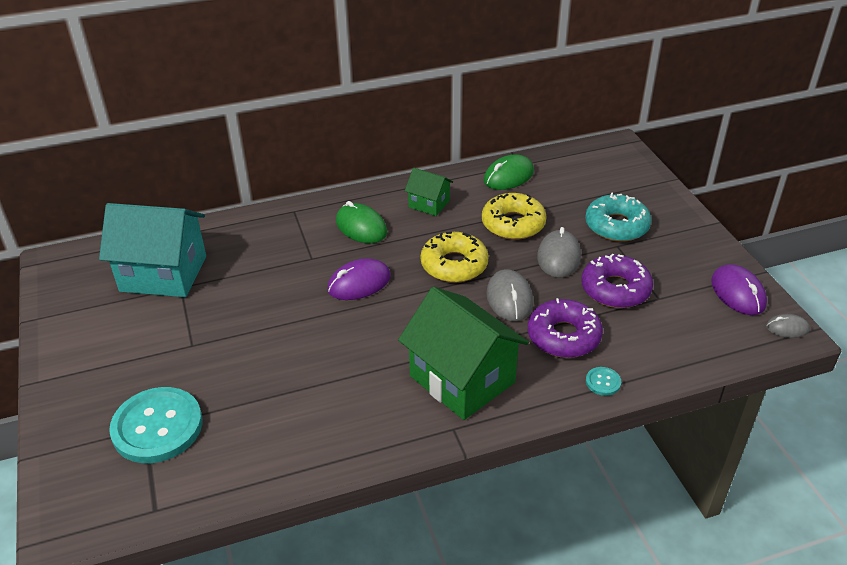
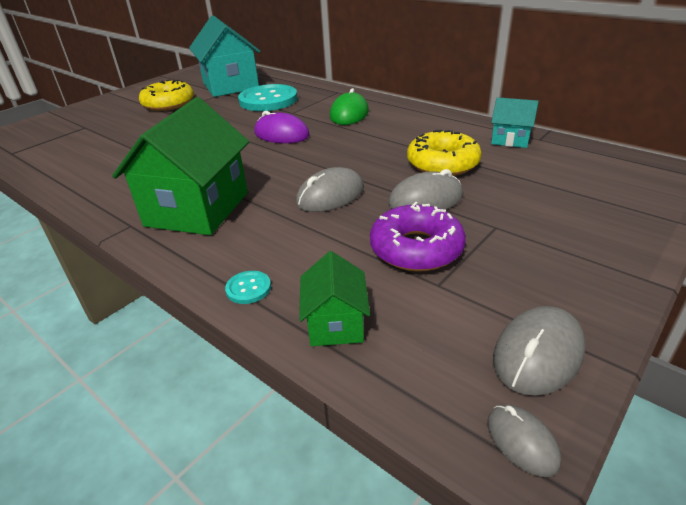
camera: 60 degrees right, 5 degrees down
(157, 427) = (87, 129): turquoise button -> turquoise button (268, 100)
(429, 204) = (414, 124): green house -> green house (336, 323)
(454, 265) = (347, 158): yellow donut -> yellow donut (168, 103)
(508, 176) = (510, 139): green mouse -> turquoise house
(563, 336) = (302, 241): purple donut -> none
(616, 226) = (530, 215): turquoise donut -> none
(737, 293) = (537, 354): purple mouse -> grey mouse

